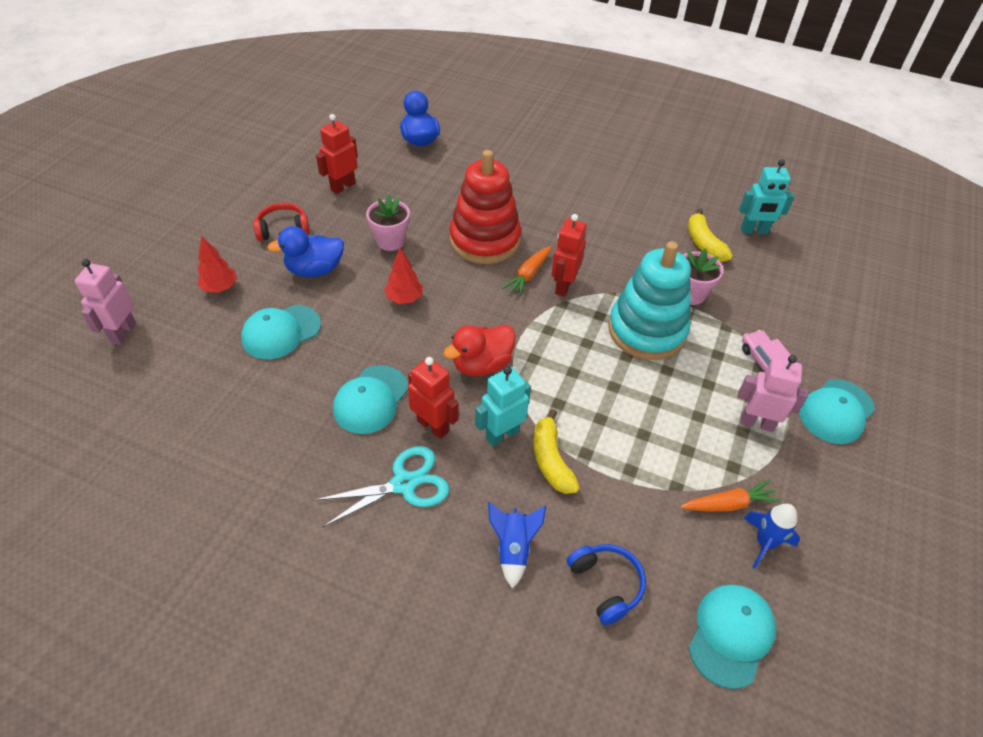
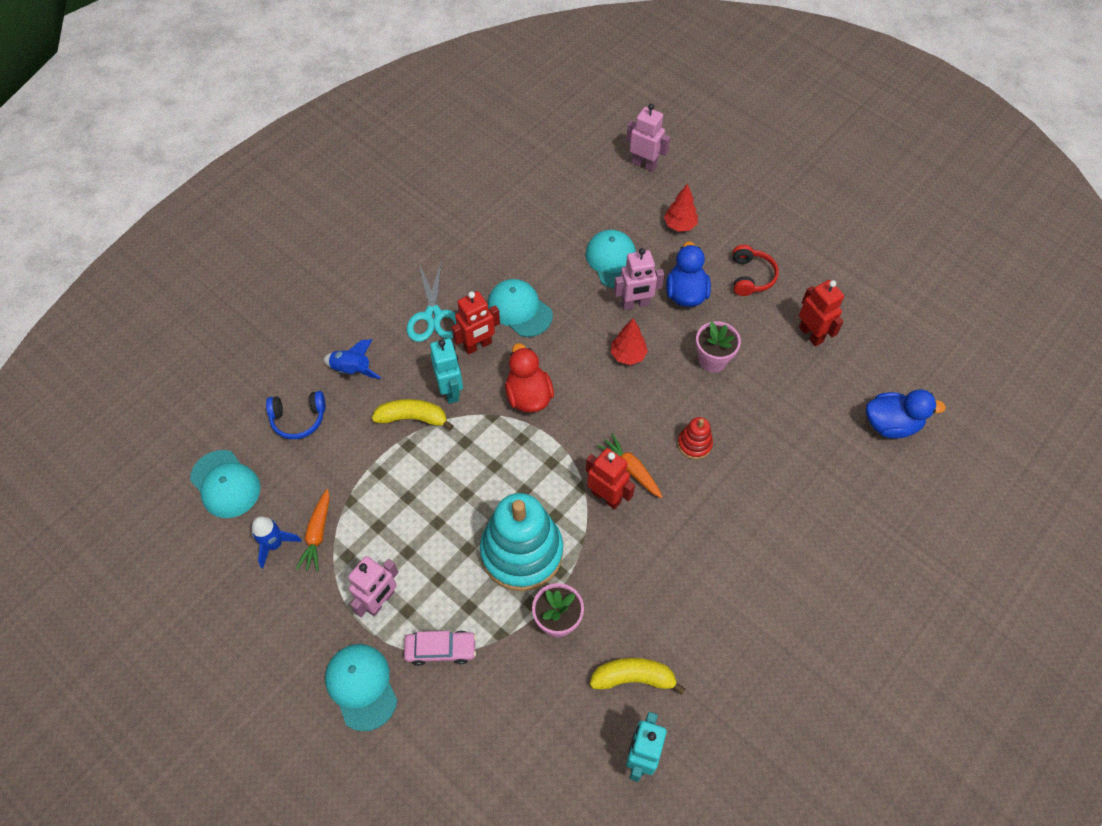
camera: 110 degrees right, 10 degrees up
(338, 304) = (635, 304): none -> pink robot
(485, 240) = (694, 444): red stacking toy -> red stacking toy, size x0.45

